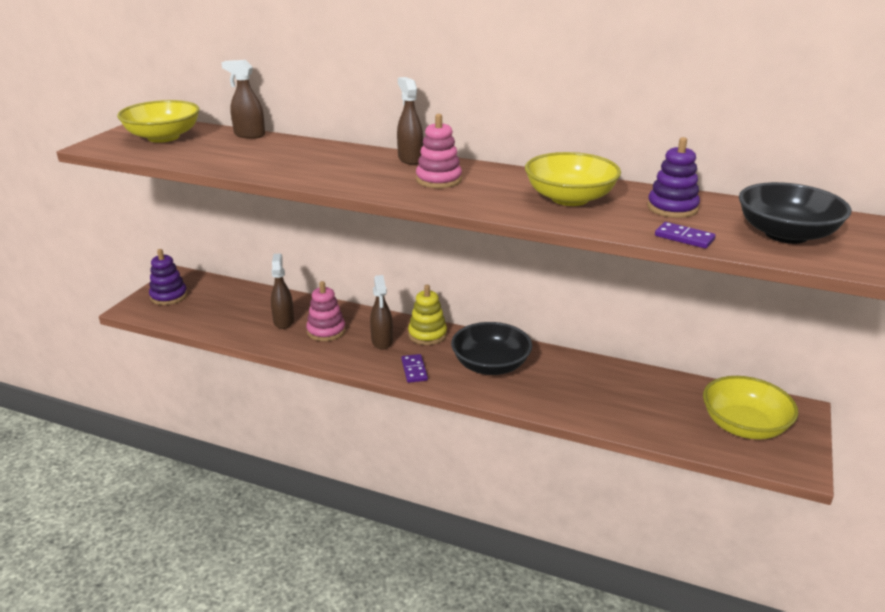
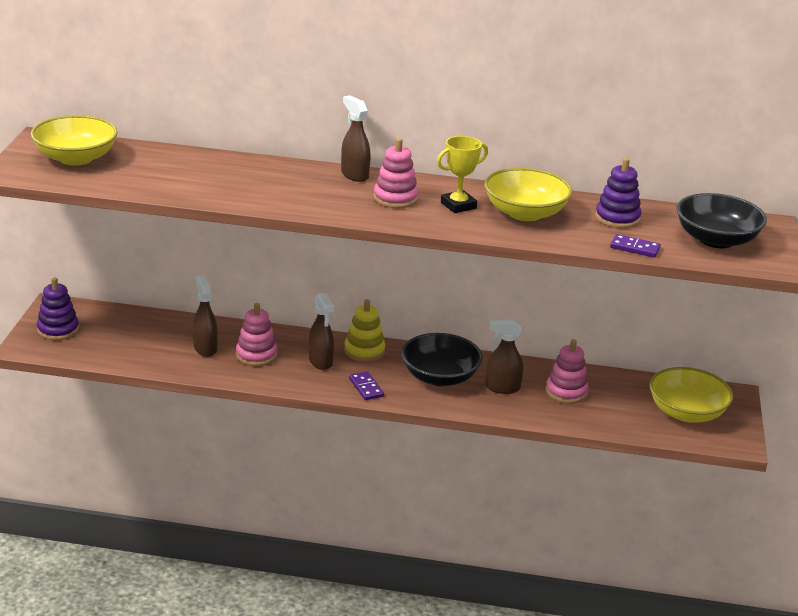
camera: 15 degrees left, 0 degrees up
(249, 135) = (167, 151): brown spray bottle -> brown spray bottle (502, 388)
(501, 188) = (458, 205): none -> yellow trophy
(616, 392) = (566, 392): none -> pink stacking toy

